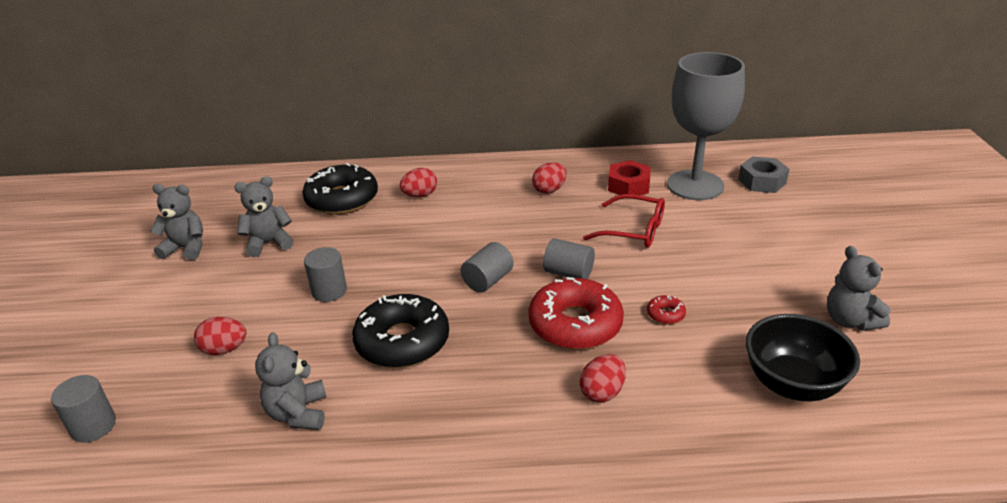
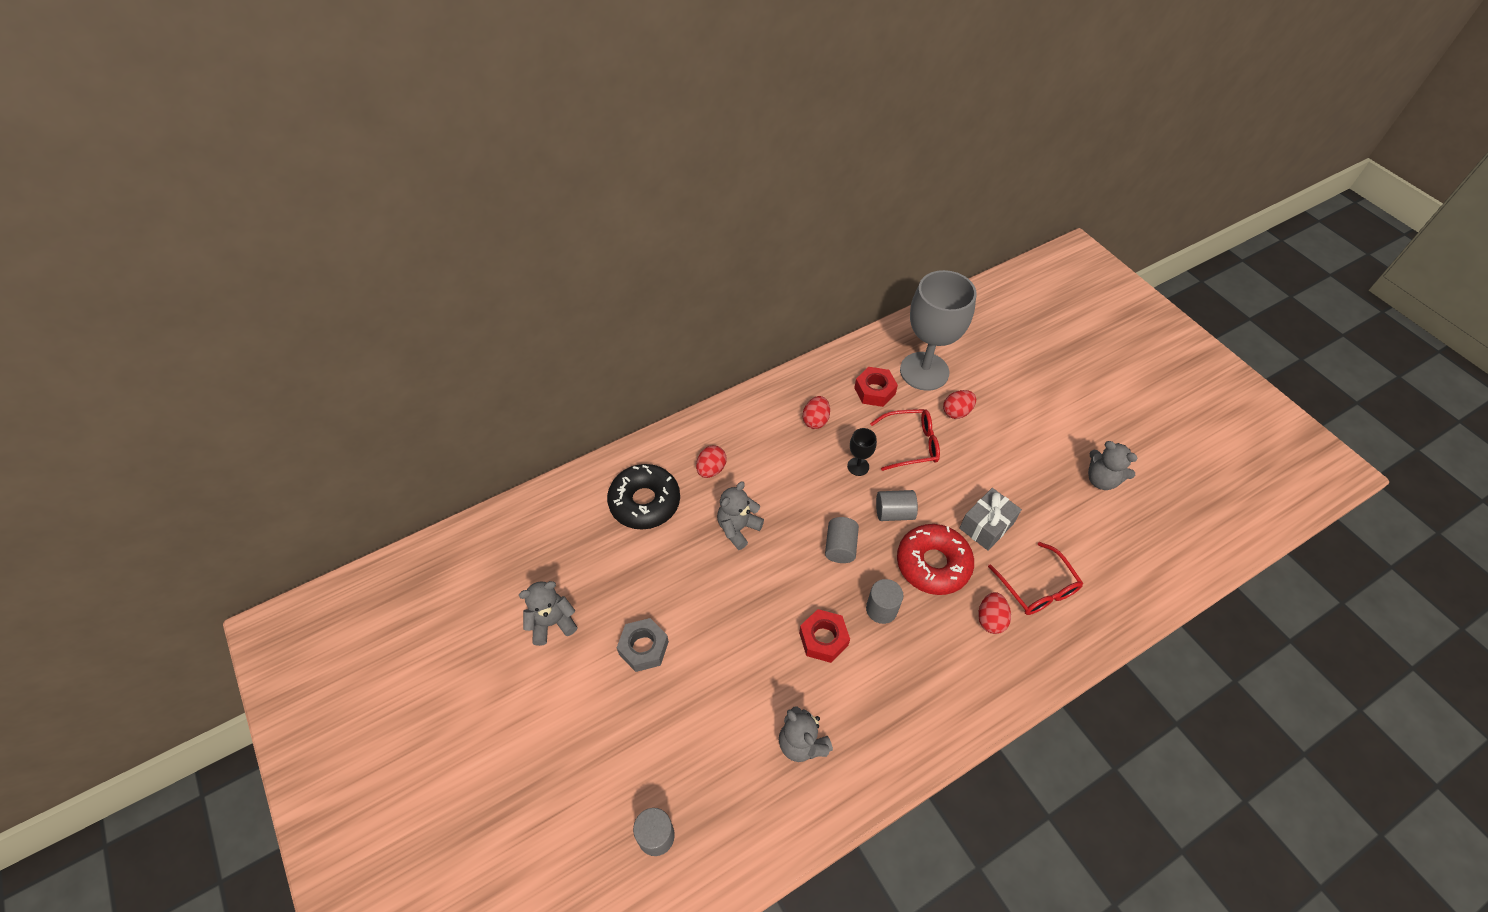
camera: 30 degrees left, 20 degrees up
(224, 349) = (692, 714): red egg -> red egg (956, 412)
(269, 243) = (624, 583): grey teddy bear -> grey teddy bear (738, 528)
(329, 291) = (724, 614): grey cylinder -> grey cylinder (881, 609)
(402, 341) = (823, 639): black donut -> red nut
(562, 231) = (858, 466): none -> black goblet
(665, 314) = (986, 526): red donut -> grey gift
(686, 385) = (1037, 587): none -> red glasses
(762, 181) = (970, 348): grey nut -> grey nut (643, 648)
(792, 384) = (1097, 556): black bowl -> none

